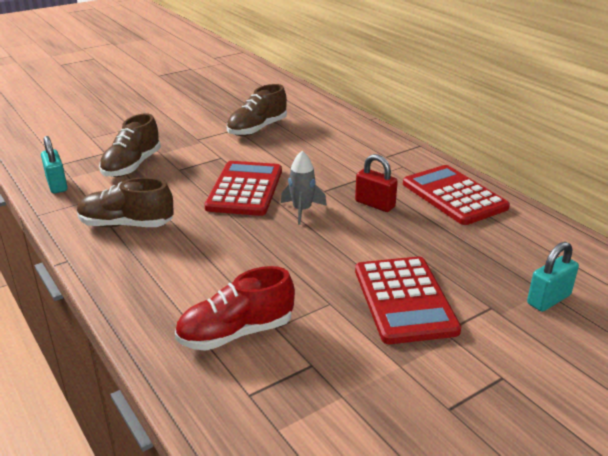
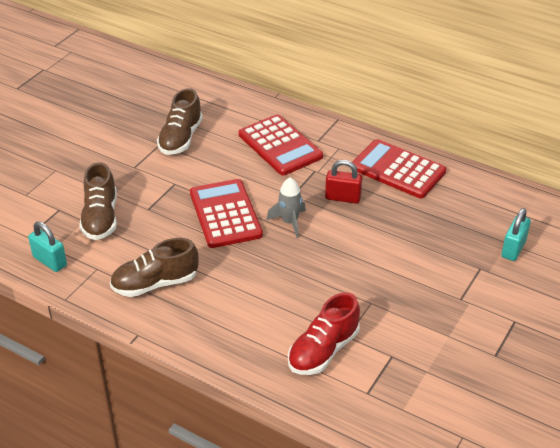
camera: 25 degrees left, 10 degrees up
(404, 300) = (420, 282): red calculator -> red calculator (280, 146)

